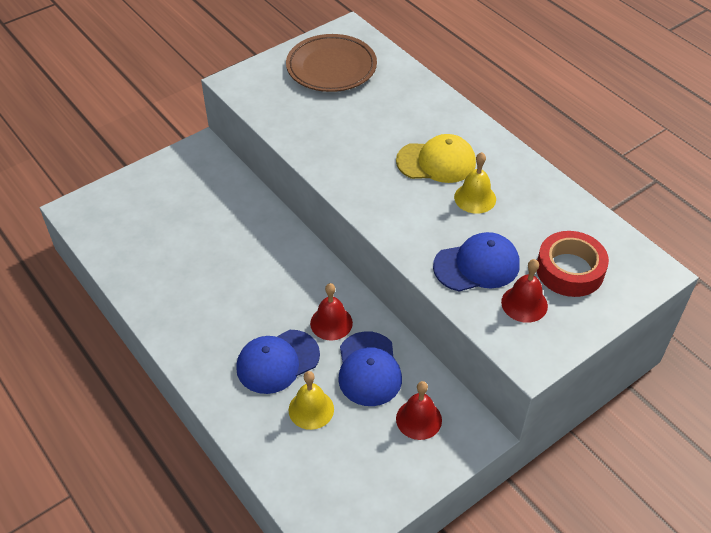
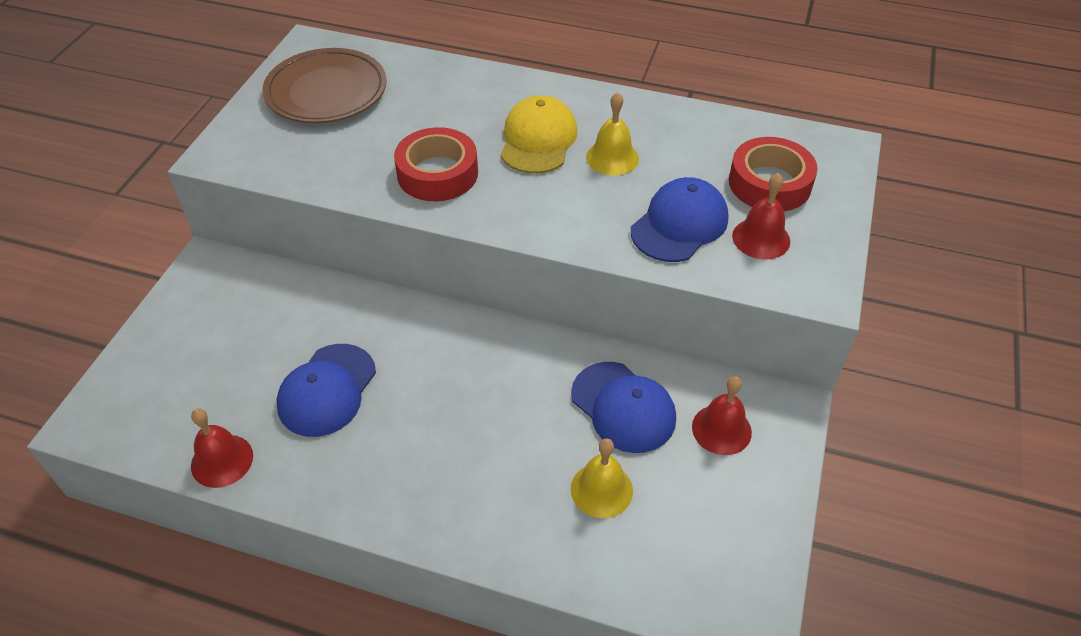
camera: 35 degrees left, 0 degrees up
(277, 361) = (516, 459): blue cap -> blue cap (327, 390)
(331, 323) = (538, 380): red bell -> red bell (222, 460)
(352, 154) = (437, 173): none -> red tape
(436, 162) = (538, 140): yellow cap -> yellow cap turned 45 degrees counterclockwise

